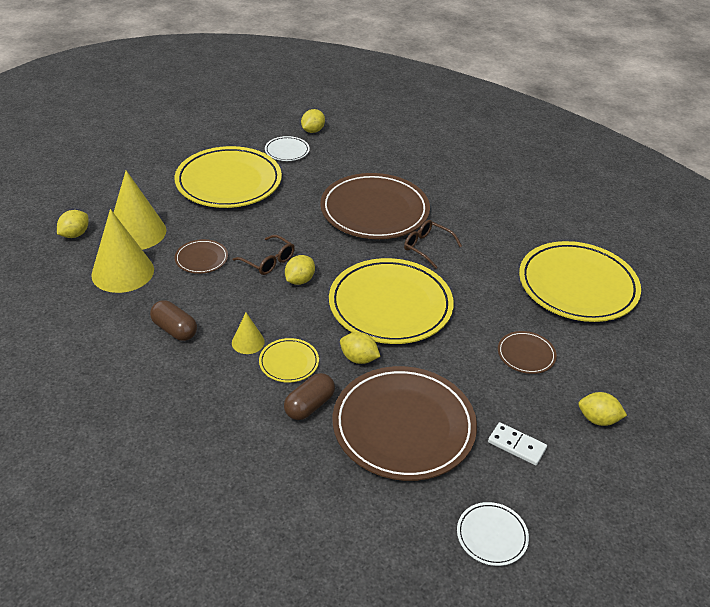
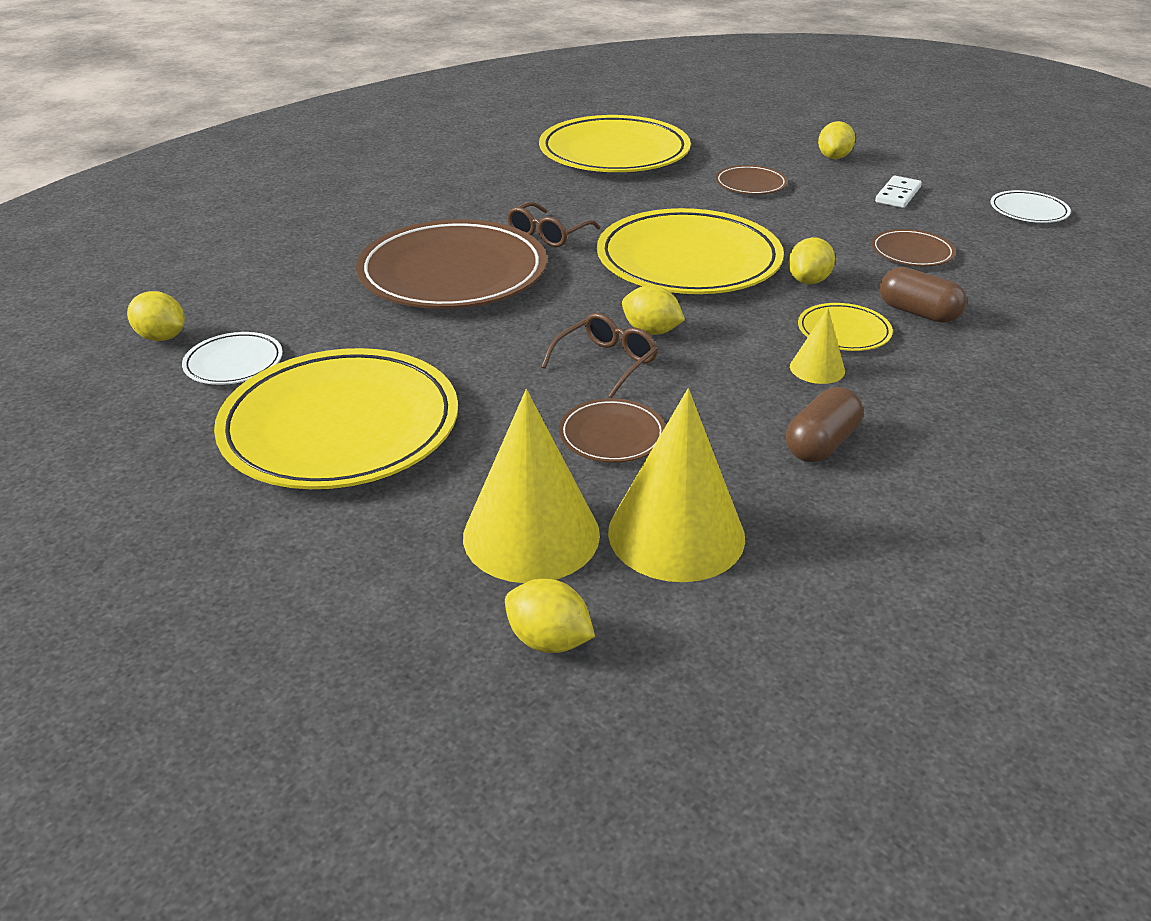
camera: 90 degrees left, 5 degrees down
(403, 426) = (912, 252): brown plate -> brown plate, size x0.45

